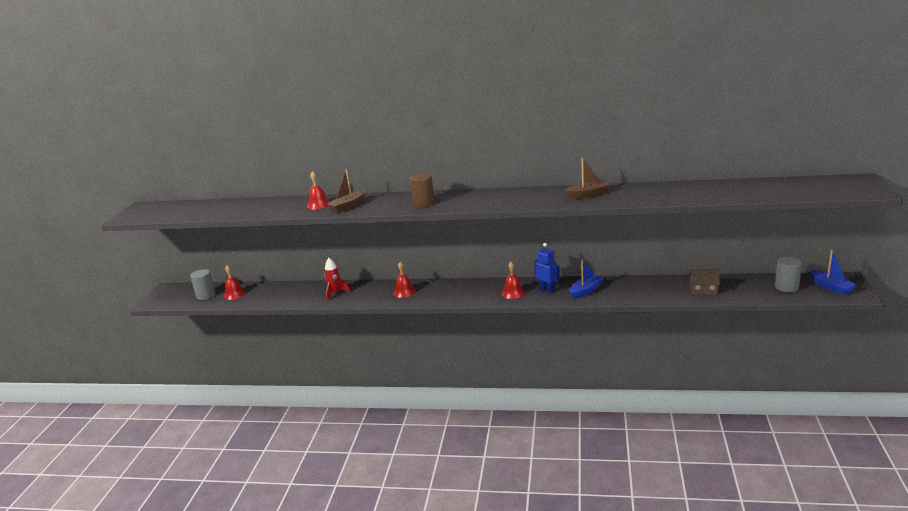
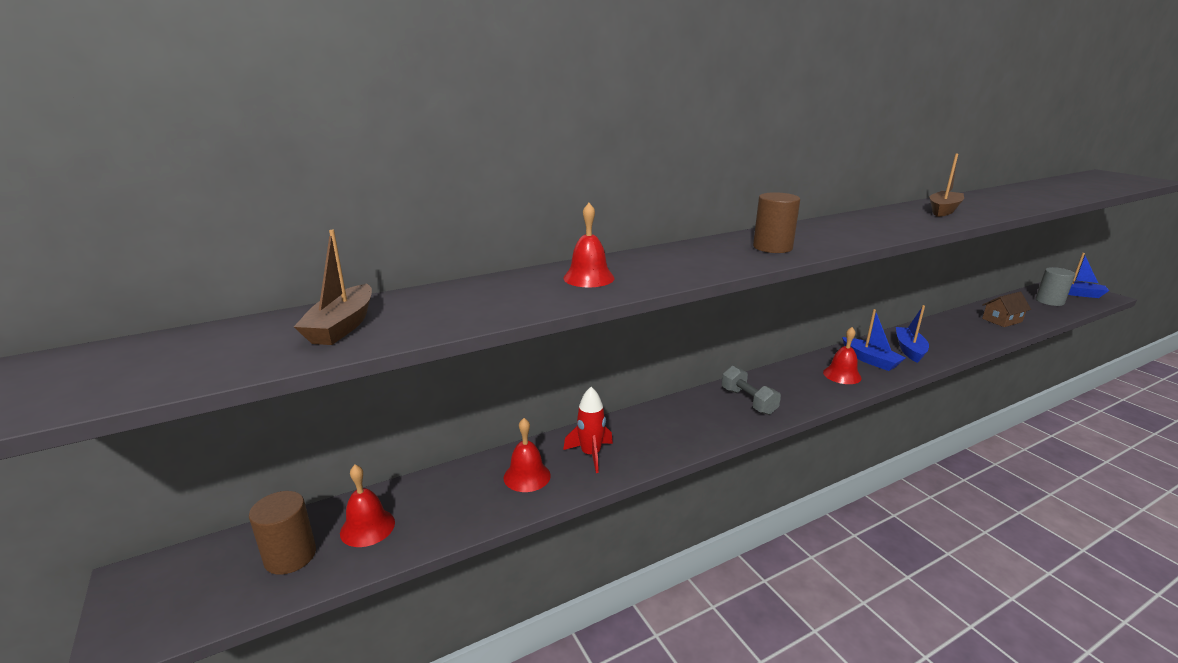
camera: 40 degrees left, 0 degrees up
(206, 295) = (290, 556): grey cylinder -> brown cylinder
(348, 206) = (656, 271): brown boat -> brown boat (342, 326)
(404, 292) = (701, 417): red bell -> red bell (527, 476)
(438, 291) = (748, 401): none -> grey dumbbell
(547, 290) = (870, 360): blue robot -> blue boat

